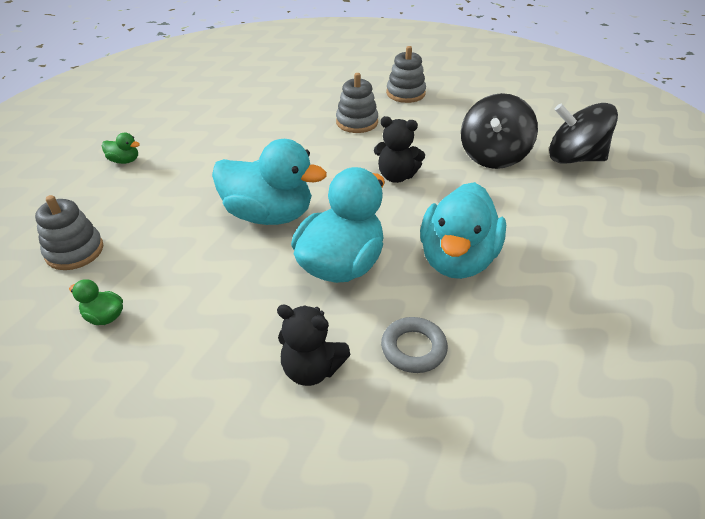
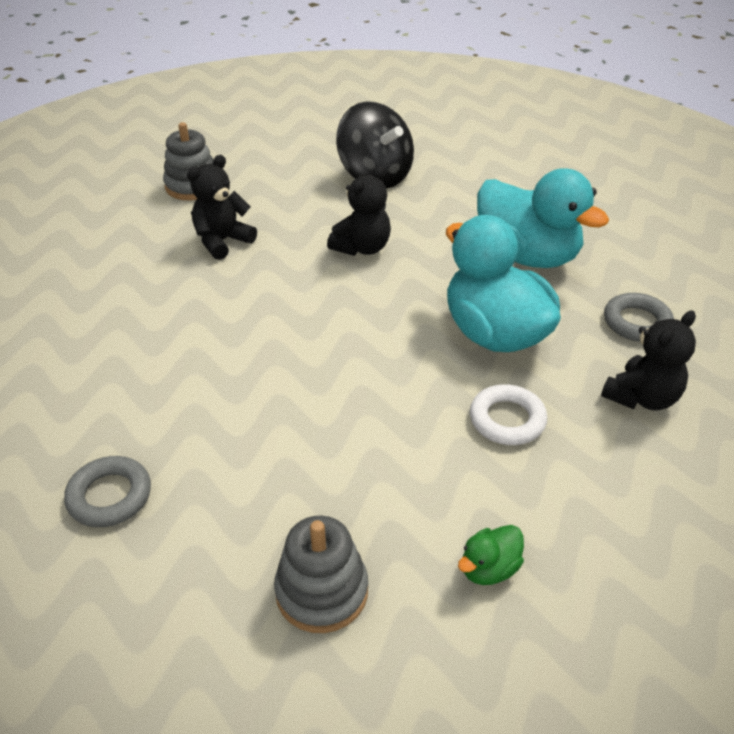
camera: 65 degrees left, 0 degrees up
(124, 161) = (110, 496): green duck -> grey ring
(247, 293) = (507, 420): none -> white ring
(269, 215) = (367, 367): turquoise duck -> none
(357, 122) = (222, 241): grey stacking toy -> black teddy bear
(574, 158) = (415, 135): black spinning top -> none

